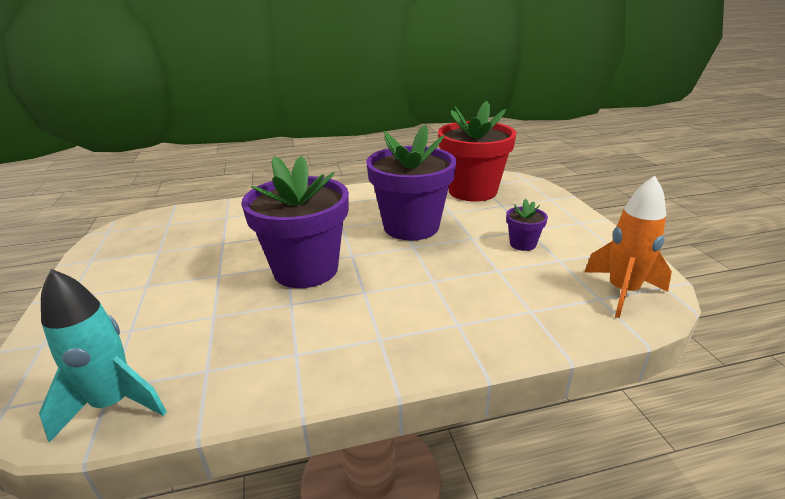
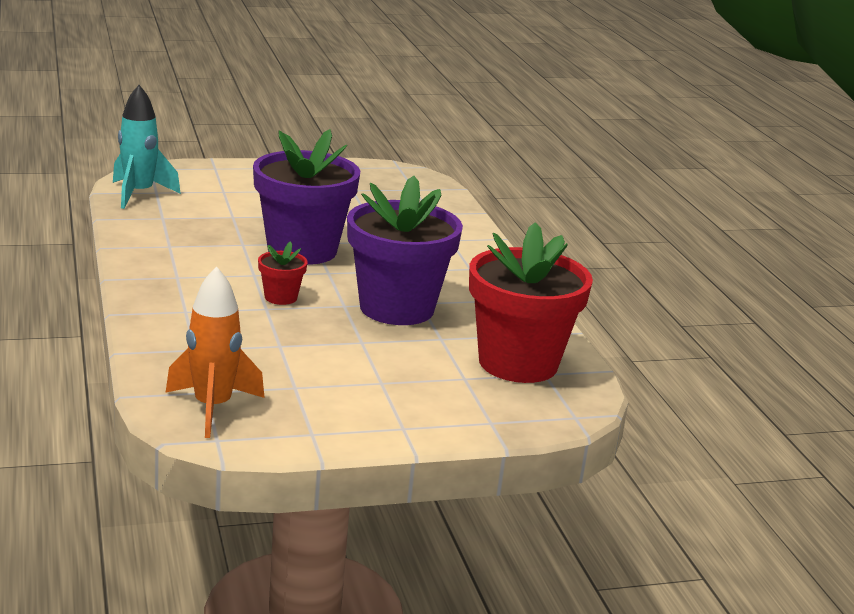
camera: 85 degrees right, 5 degrees down
(410, 274) = (281, 297): none -> red flower pot
(522, 244) = (340, 371): purple flower pot -> none

